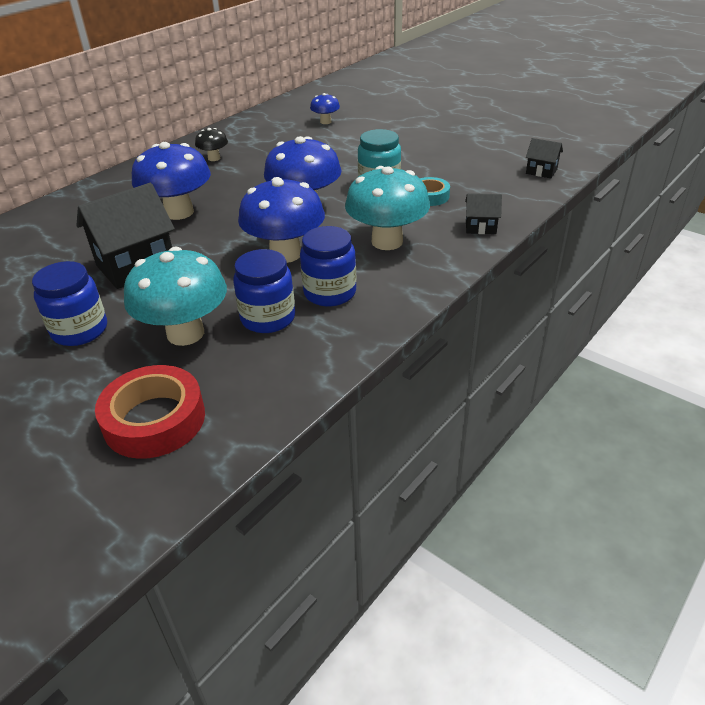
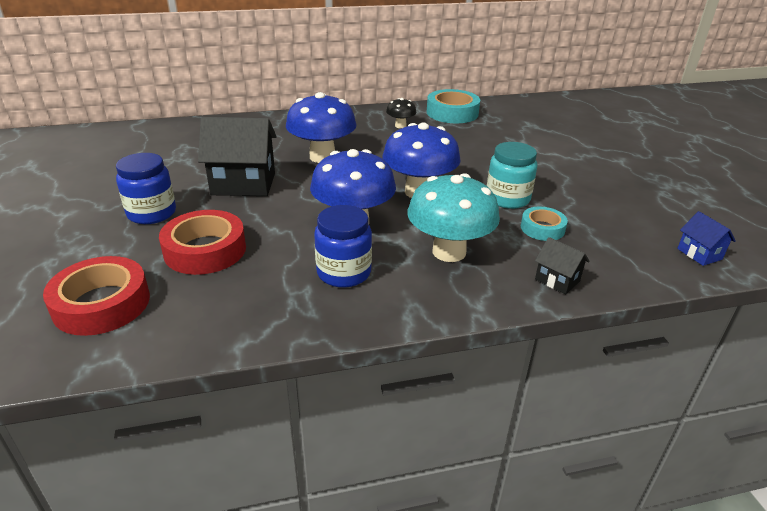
camera: 35 degrees right, 5 degrees down
(185, 333) = (205, 250): turquoise mushroom -> red tape
(245, 130) = (452, 113): none -> turquoise tape
(268, 318) = (272, 269): blue jar -> none
(325, 122) = (529, 128): blue mushroom -> none
(541, 171) = (699, 254): black house -> blue house

